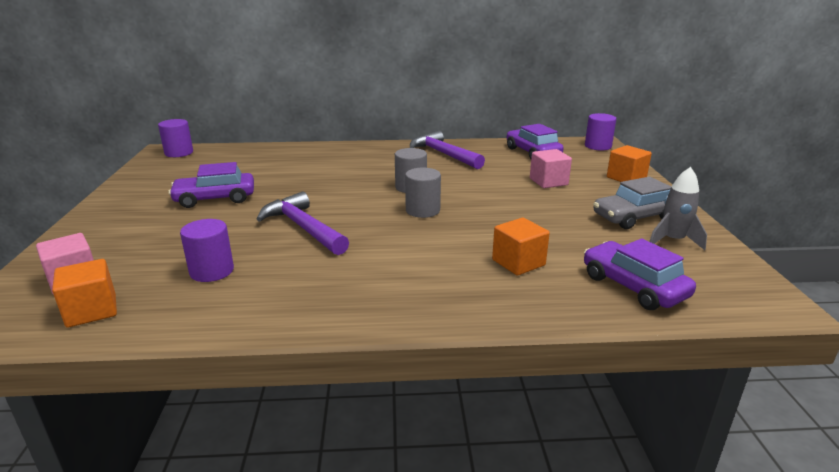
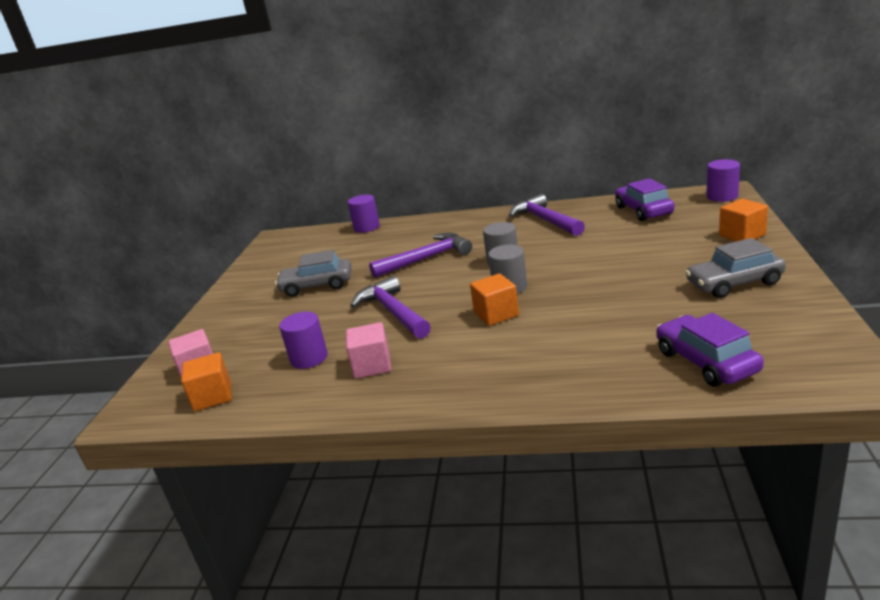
camera: 15 degrees right, 0 degrees up
(179, 153) = (288, 238): purple cylinder -> purple cylinder (366, 227)
(215, 199) = (317, 285): purple car -> grey car
(331, 180) = (426, 258): none -> purple hammer
(518, 262) = (593, 340): orange cube -> orange cube (496, 314)
(548, 182) = (651, 246): pink cube -> pink cube (372, 365)
(672, 241) = (768, 309): grey rocket -> none

